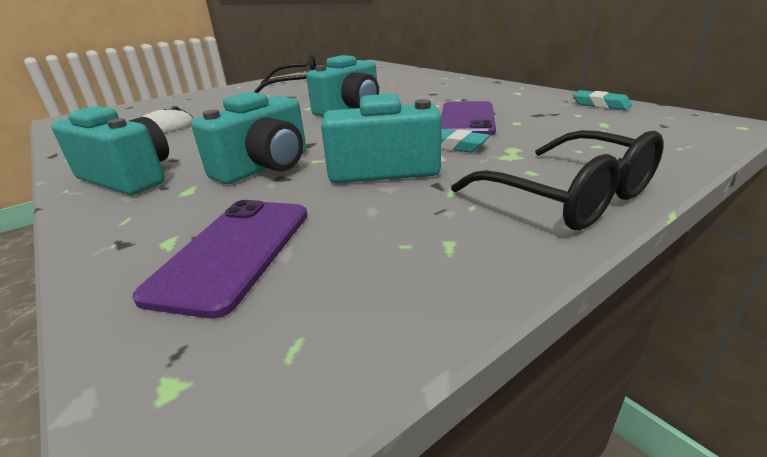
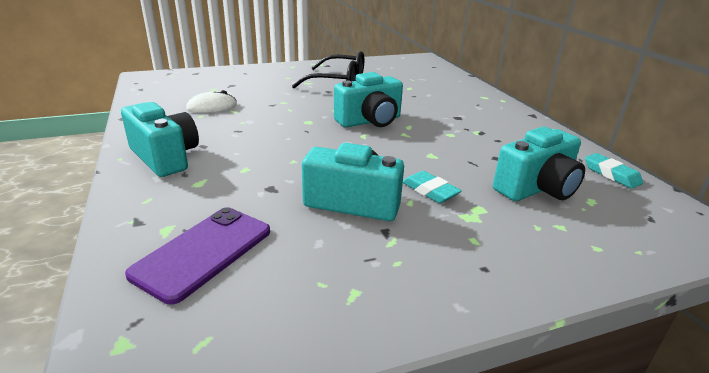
camera: 15 degrees right, 0 degrees up
(265, 167) = (265, 173): turquoise camera -> turquoise camera (536, 188)
(467, 119) = (465, 160): purple phone -> none
(569, 197) = (484, 277): black glasses -> none

